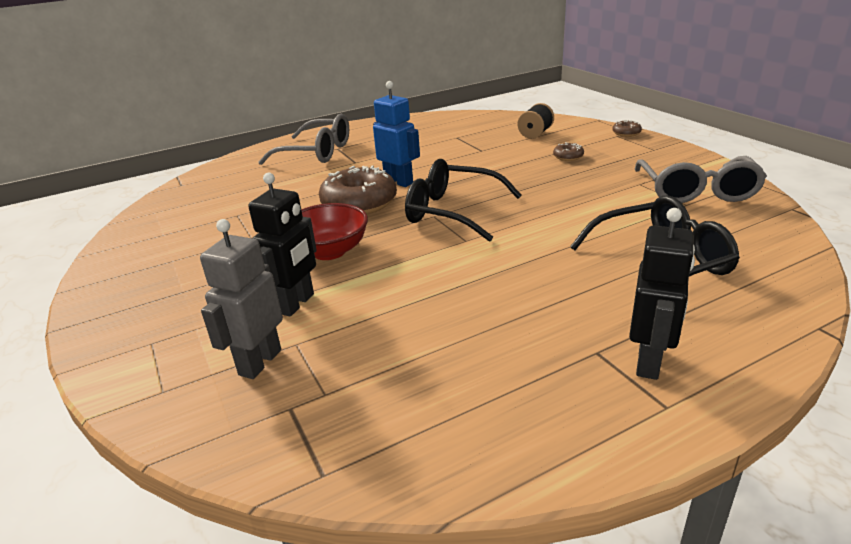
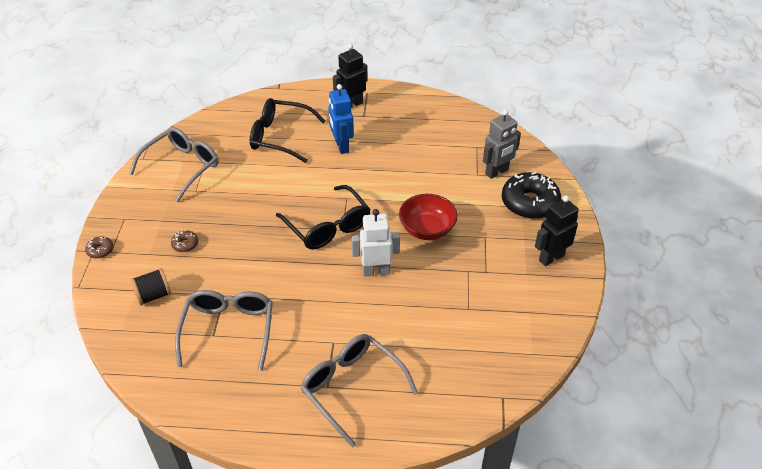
camera: 150 degrees left, 15 degrees up
(182, 338) = (529, 203): none -> black donut
(296, 304) = (466, 197): black robot -> black robot (551, 258)
(359, 203) = (376, 271): brown donut -> white robot
(399, 182) = (327, 284): blue robot -> blue robot (341, 146)
(448, 141) = (228, 331): none -> grey glasses

